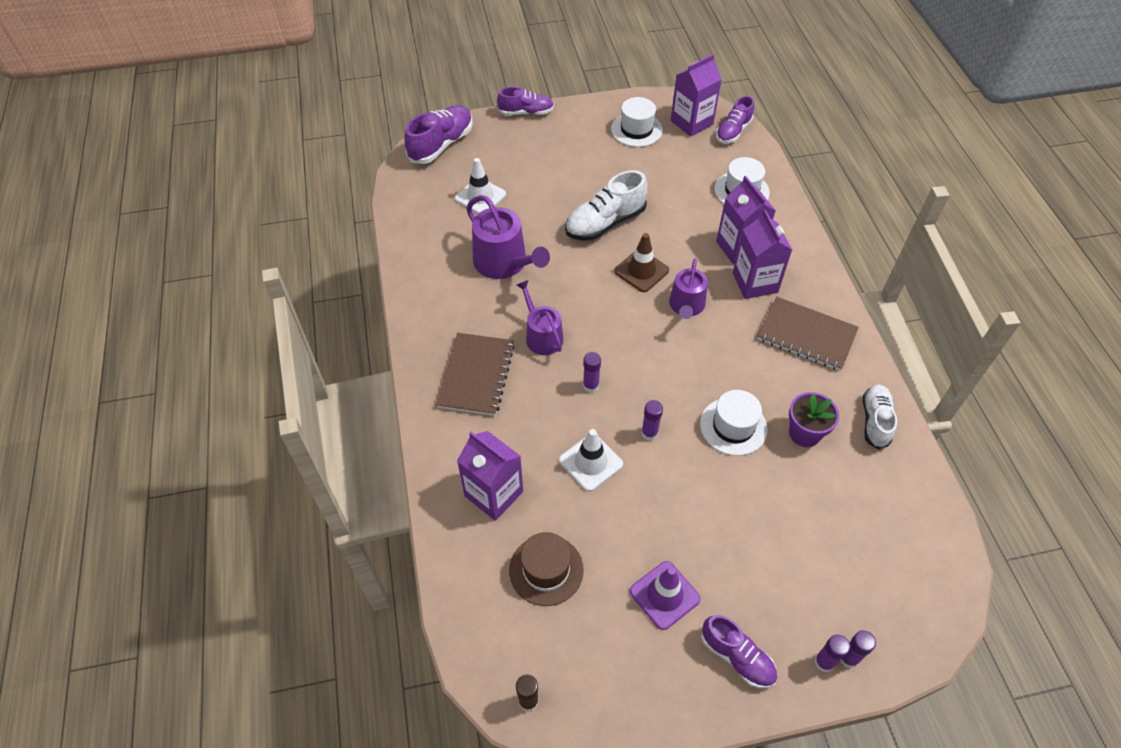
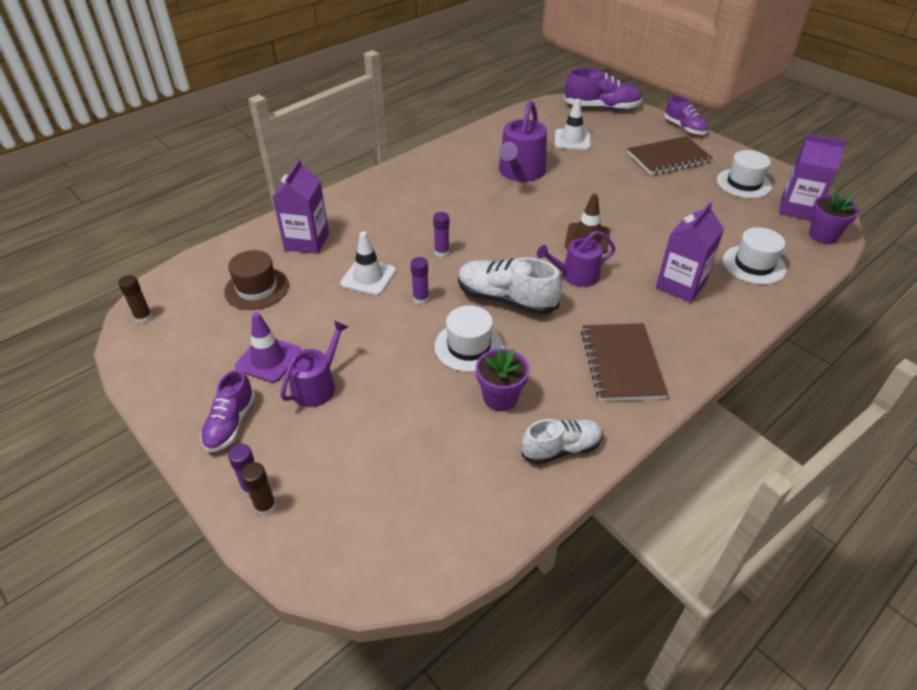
camera: 60 degrees right, 10 degrees down
(476, 375) = (404, 197): brown notebook -> brown notebook (668, 158)
(542, 336) = (468, 213): purple watering can -> purple watering can (317, 385)
(605, 223) = (617, 203): white shoe -> white shoe (506, 299)
(733, 131) = (823, 236): purple shoe -> purple flower pot
(755, 282) = (649, 308): purple carton -> none
(848, 658) = (265, 506): purple glue stick -> brown glue stick

